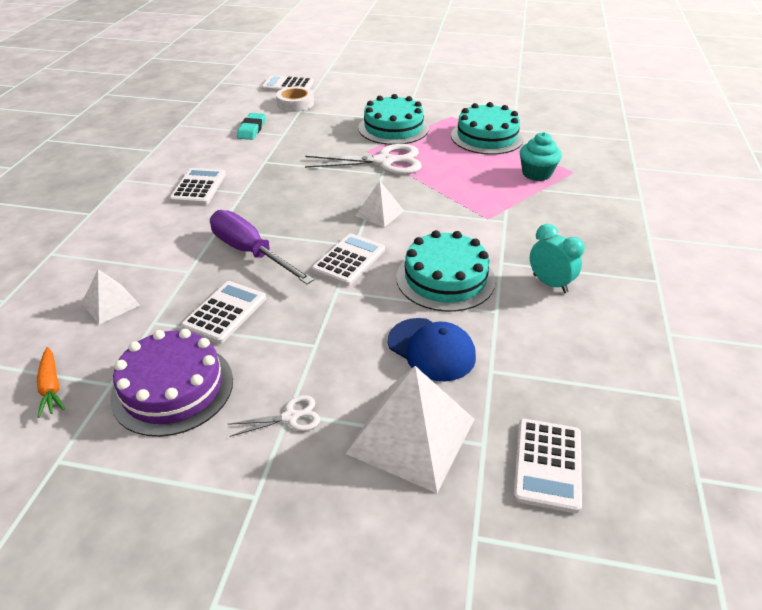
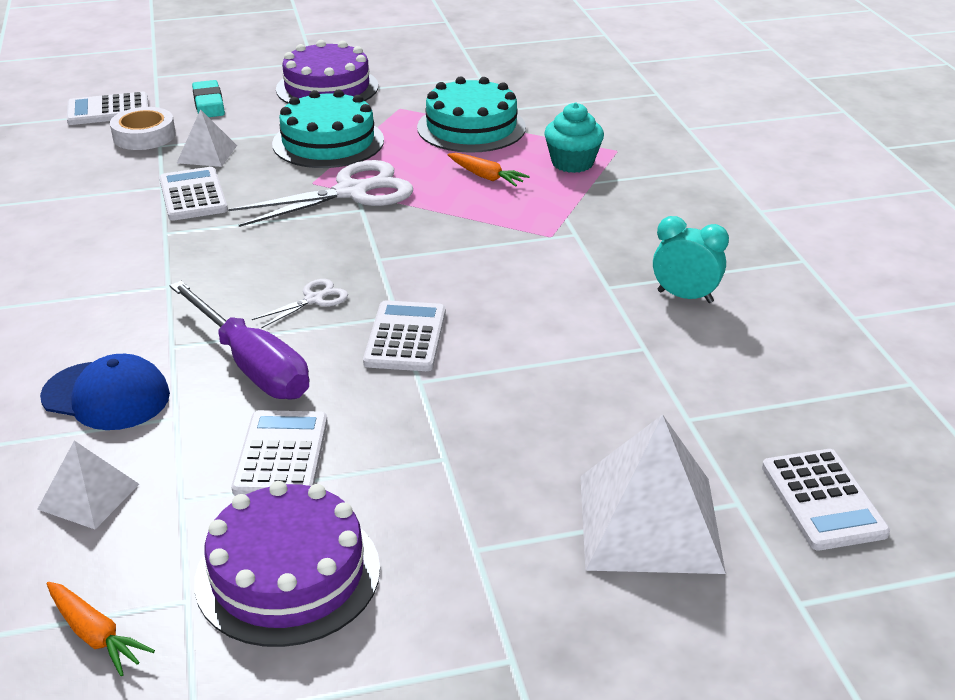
camera: 25 degrees left, 5 degrees down
(198, 187) = (87, 294): white calculator -> white calculator (193, 195)
(250, 252) = (252, 365): purple screwdriver -> purple screwdriver turned 150 degrees counterclockwise
(252, 129) = (103, 189): turquoise eraser -> turquoise eraser (208, 104)
(291, 417) = (482, 553): white scissors -> white scissors (314, 299)
(379, 213) = (399, 264): white pyramid -> white pyramid (207, 154)
(417, 95) = (327, 88): none -> purple cake
(431, 349) = (599, 416): blue cap -> blue cap (106, 396)
(445, 279) = (552, 326): turquoise cake -> none
(473, 170) = (486, 177): none -> orange carrot

